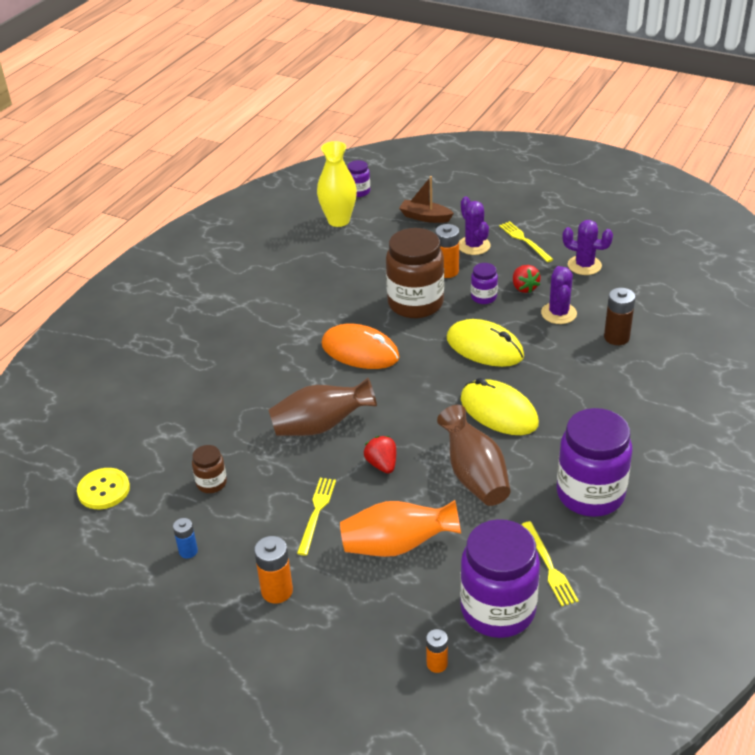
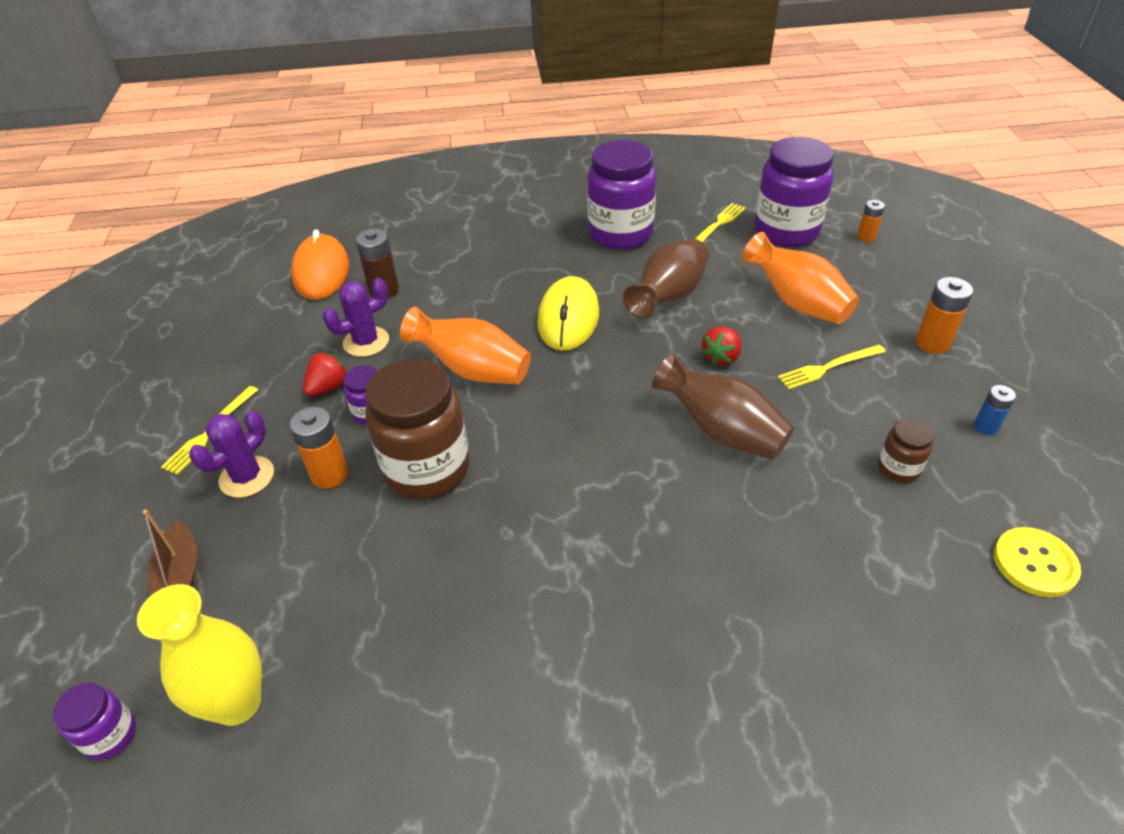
camera: 125 degrees left, 5 degrees up
(360, 351) = (567, 470): orange mouse -> orange mouse (321, 271)
(484, 347) = (472, 370): yellow mouse -> orange vase
(584, 265) = (249, 359): purple cactus -> none

